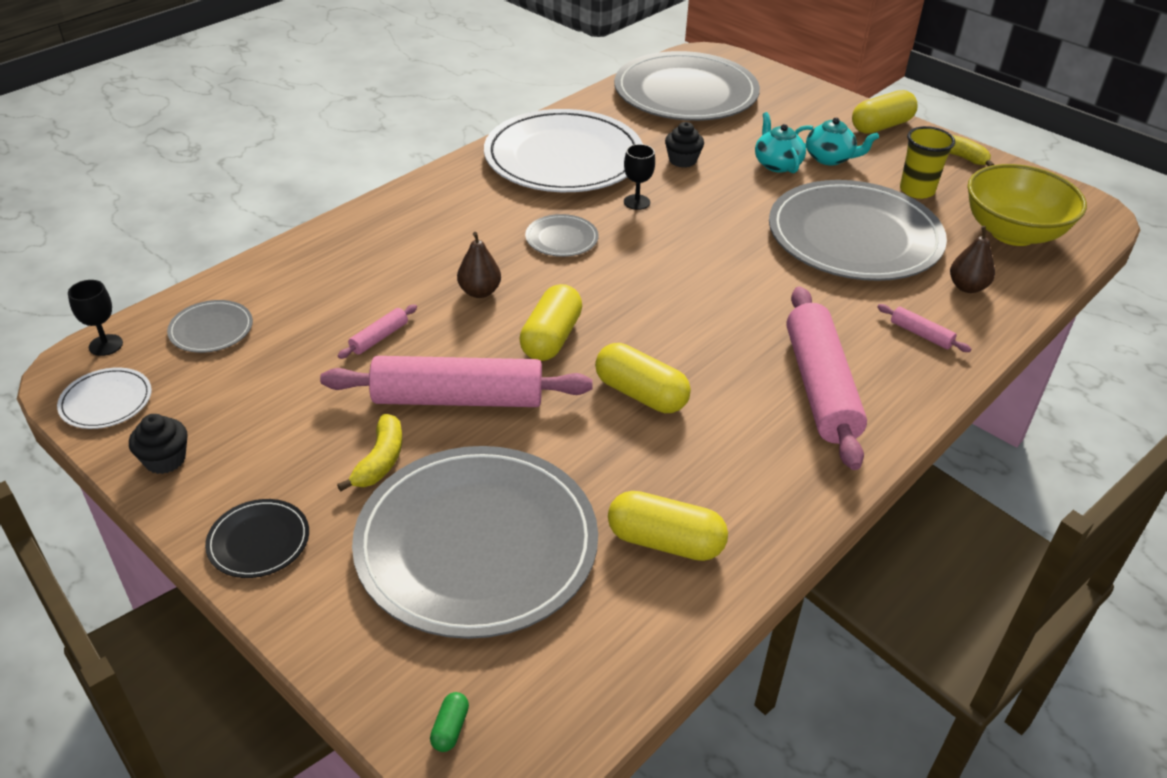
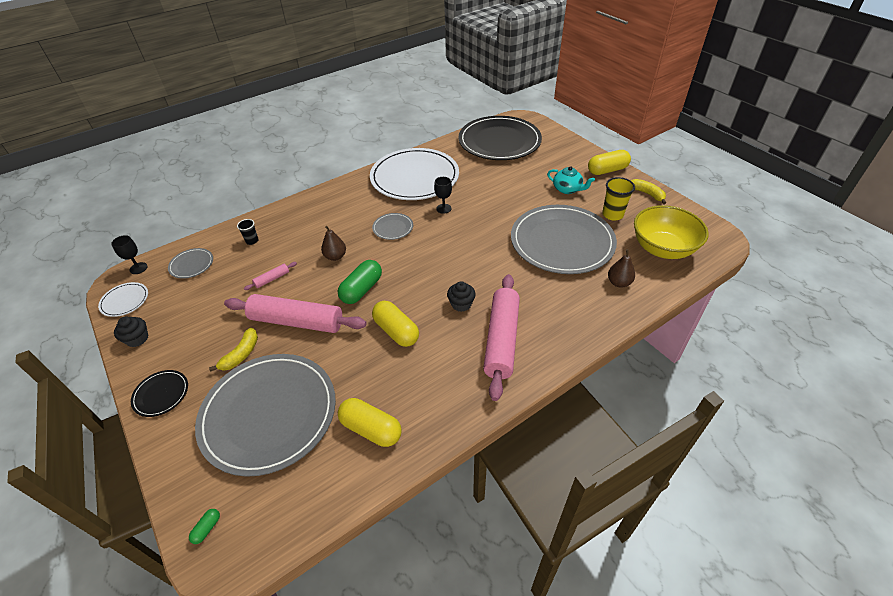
camera: 15 degrees right, 5 degrees up
(310, 280) = (252, 241): none -> black cup
(551, 338) = (361, 289): yellow capsule -> green capsule
(682, 160) = (480, 184): black cupcake -> black cupcake (461, 304)
(685, 93) = (499, 141): grey plate -> black plate
(777, 164) = (534, 191): turquoise teapot -> none
(921, 334) = (577, 312): pink rolling pin -> none

